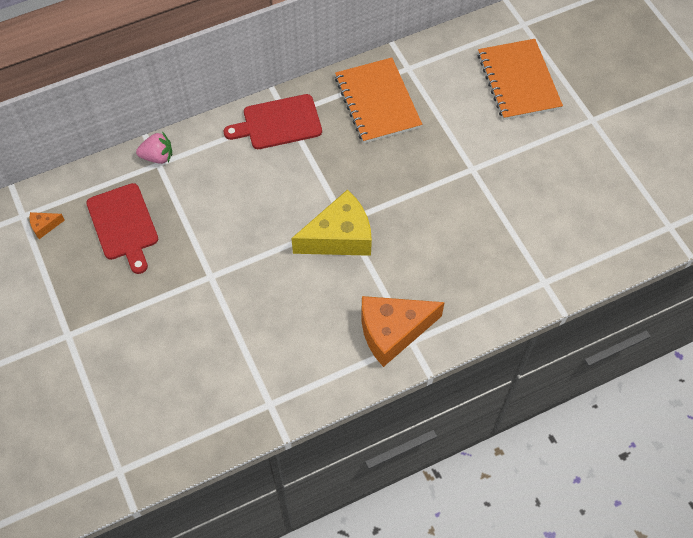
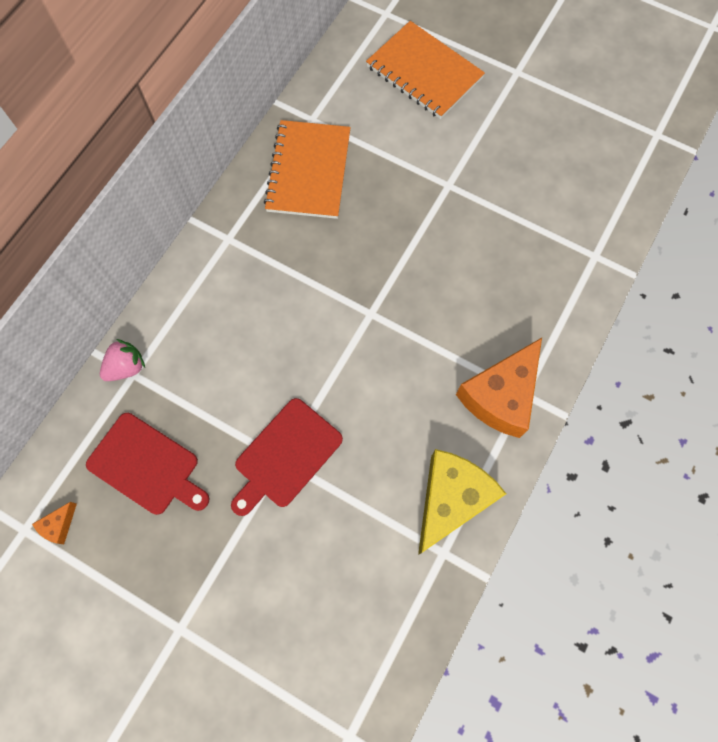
camera: 35 degrees left, 10 degrees up
(278, 123) = (226, 252): red cutting board -> red cutting board (285, 456)
(339, 237) = (377, 333): yellow cheese -> yellow cheese (451, 499)
(377, 102) = (308, 171): orange notebook -> orange notebook turned 60 degrees clockwise

